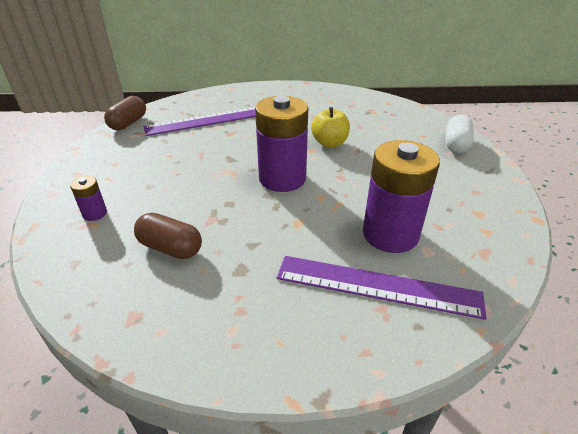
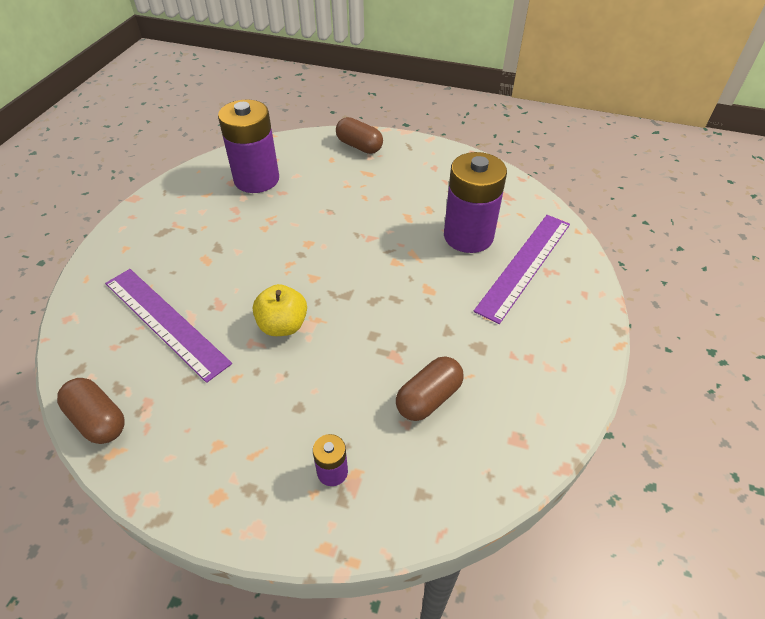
camera: 70 degrees left, 10 degrees up
(206, 120) = (165, 322): purple ruler -> purple ruler turned 45 degrees counterclockwise
(282, 178) = (350, 281): purple battery -> purple battery (256, 179)
(329, 143) = (302, 225): yellow apple -> yellow apple (283, 325)
(456, 144) = (359, 146): white capsule -> brown capsule

